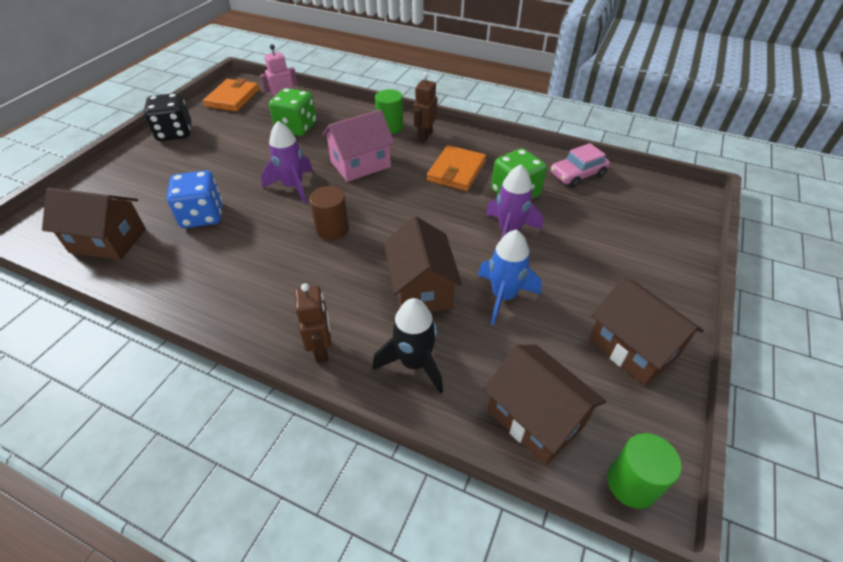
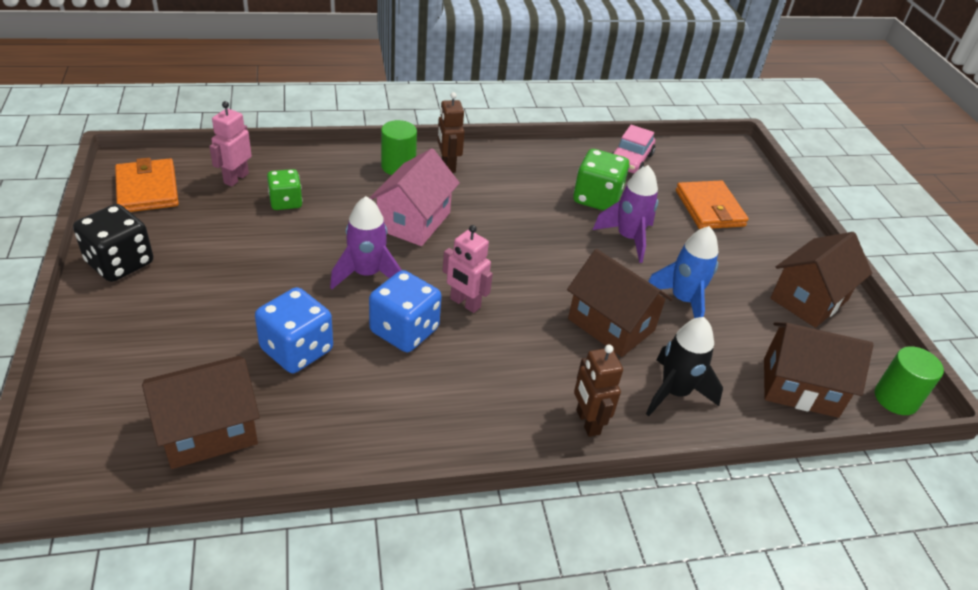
camera: 40 degrees left, 5 degrees down
(275, 230) = (404, 330): none -> blue dice
(296, 127) = (286, 202): green dice -> green dice, size x0.65
(322, 349) = (587, 422): brown robot -> brown robot turned 150 degrees counterclockwise
(332, 229) = (465, 303): brown cylinder -> pink robot
(456, 171) = (520, 194): orange wallet -> orange wallet (709, 208)
(632, 348) = (809, 299): brown house -> brown house turned 60 degrees counterclockwise

